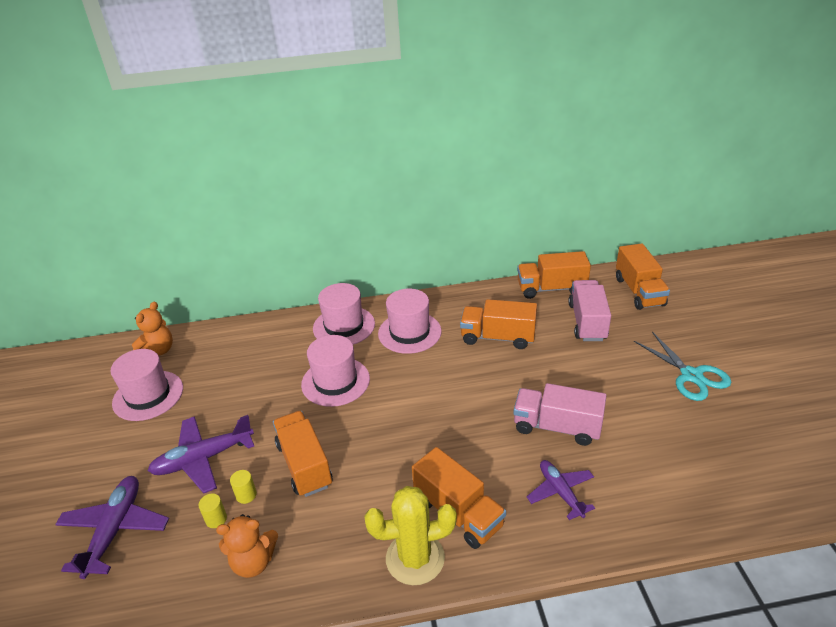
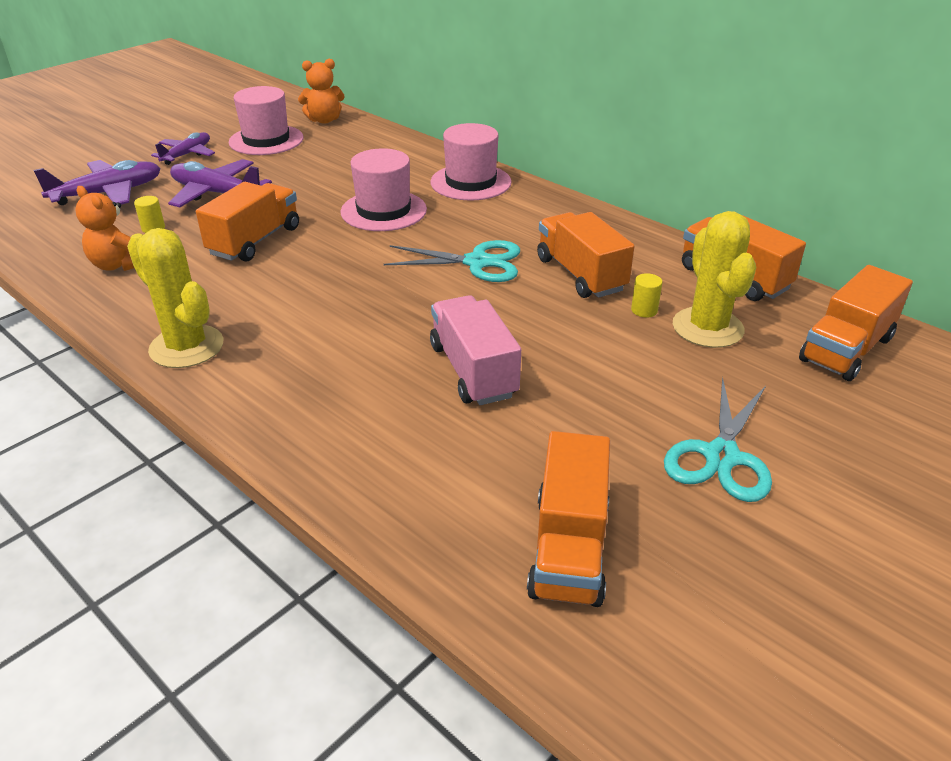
camera: 50 degrees right, 0 degrees up
(246, 495) = (192, 229): yellow cylinder -> yellow cylinder (644, 310)
(409, 332) = (511, 219): pink hat -> none
(445, 370) = (477, 262): none -> turquoise scissors
(458, 513) = (270, 350): orange truck -> orange truck (569, 548)
(560, 492) = (365, 410): purple plane -> purple plane (187, 154)
(587, 322) = (707, 328): pink truck -> yellow cactus

